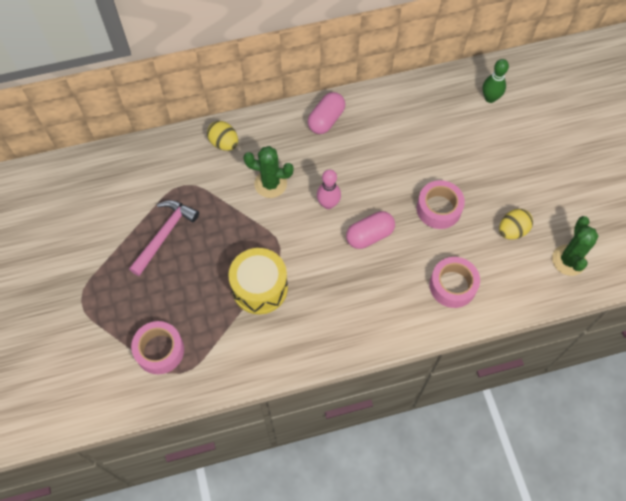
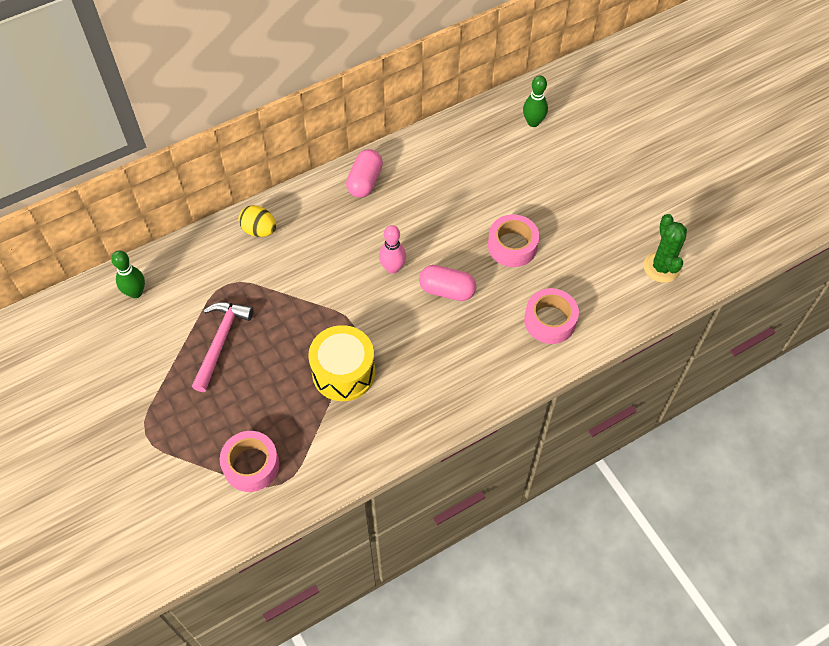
camera: 15 degrees left, 5 degrees down
(107, 174) = (135, 292): none -> green bowling pin
(270, 184) = (323, 261): green cactus -> none
(369, 235) = (447, 290): pink capsule -> pink capsule turned 60 degrees clockwise
(512, 230) = (595, 251): yellow egg -> none

